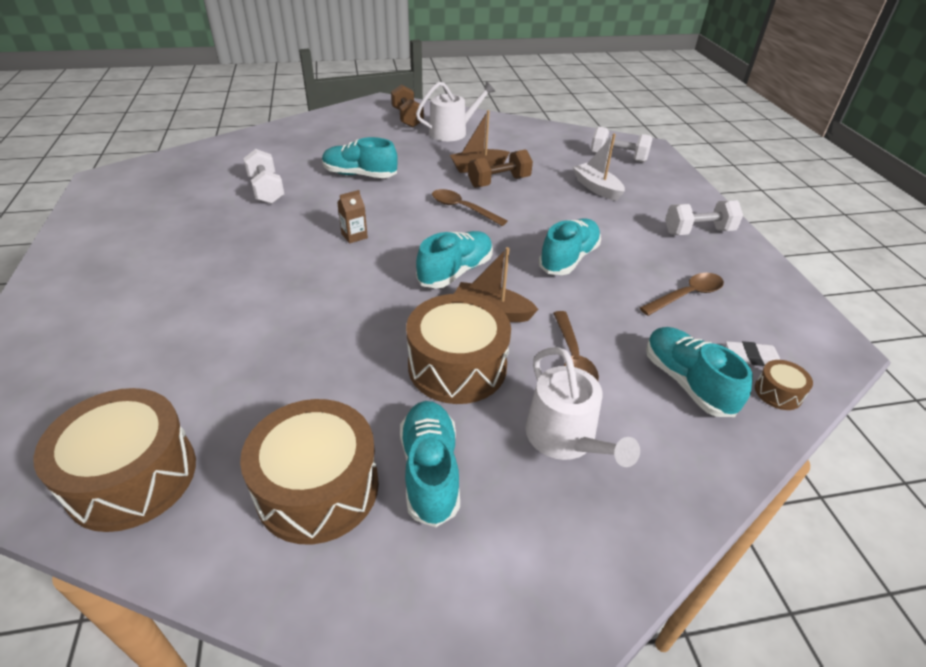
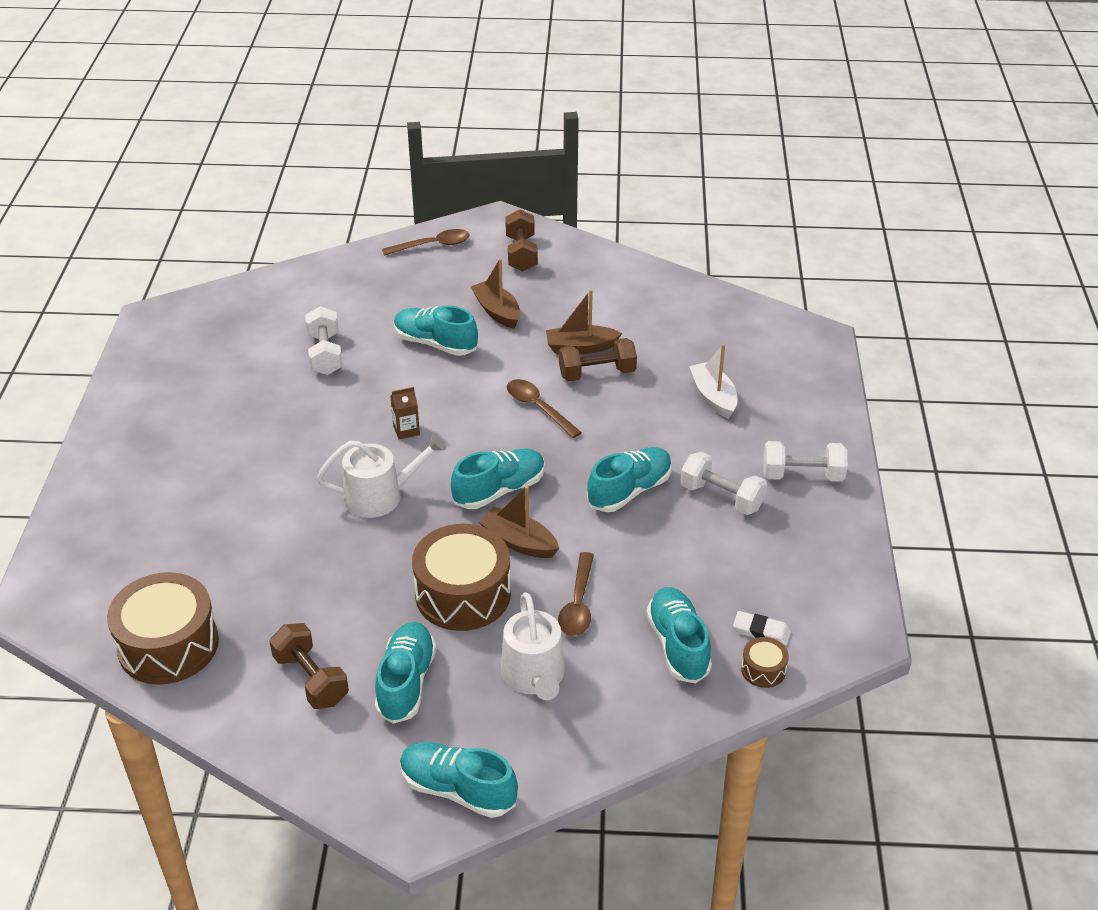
camera: 15 degrees right, 0 degrees up
(318, 487) = (311, 679): brown drum -> brown dumbbell
(402, 151) = (497, 311): none -> brown boat
(452, 132) = (570, 285): white watering can -> white watering can (380, 496)
(540, 600) = (457, 790): none -> turquoise shoe
(618, 157) = (768, 351): white dumbbell -> white dumbbell (721, 497)
(686, 295) = (736, 554): brown spoon -> brown spoon (432, 245)

